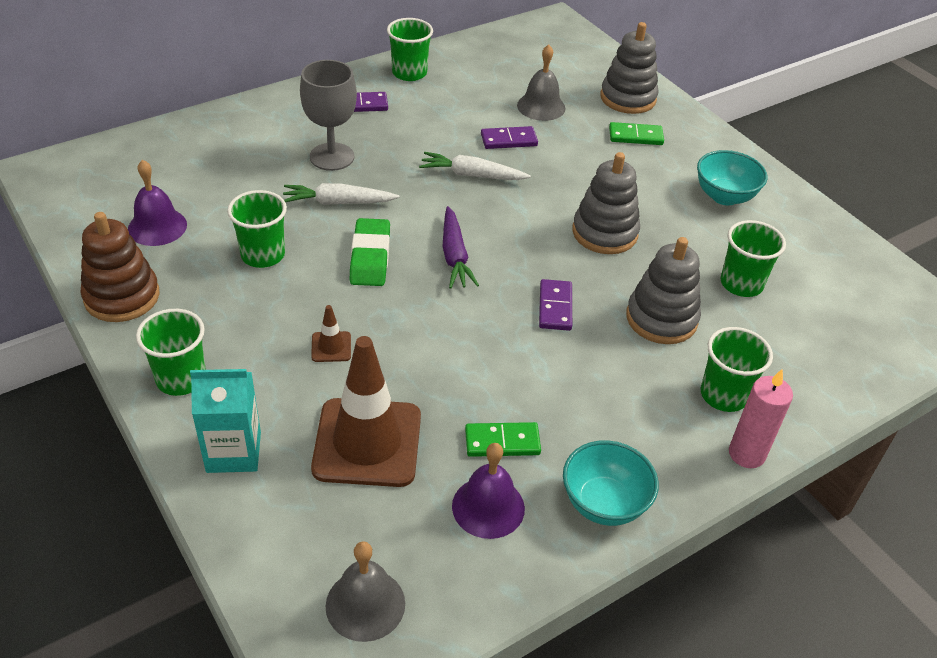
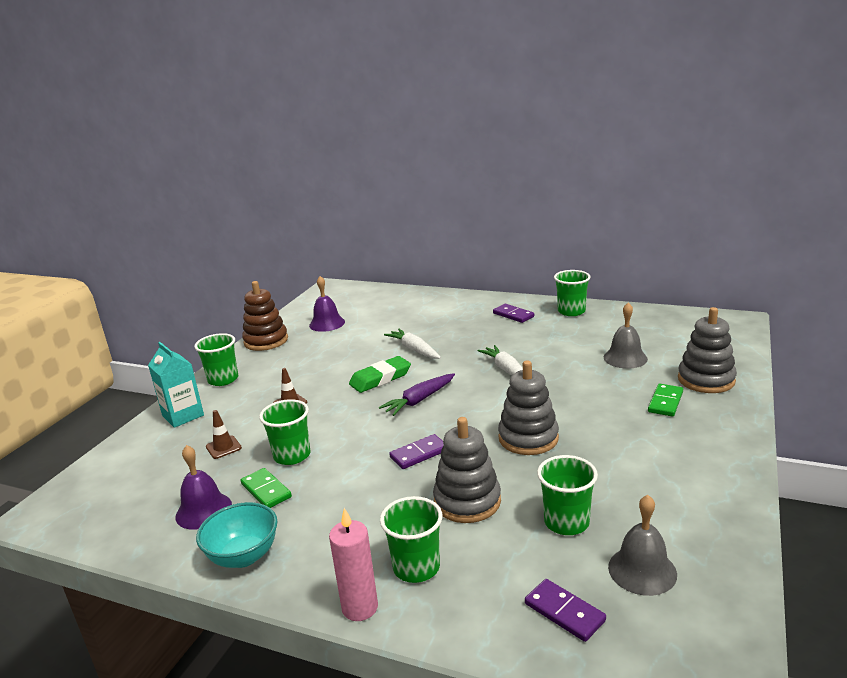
camera: 60 degrees right, 20 degrees down
(263, 255) = (341, 353): green cup -> green cup (292, 455)
(332, 157) = (451, 330): grey goblet -> none
(365, 604) = (97, 503): grey bell -> grey bell (642, 570)
(367, 442) = (223, 447): brown traffic cone -> brown traffic cone, size x0.42
(509, 140) = (566, 365): purple domino -> purple domino (564, 612)
(635, 136) = (665, 402): green domino -> green domino turned 60 degrees clockwise
(724, 196) = (667, 469): turquoise bowl -> none

